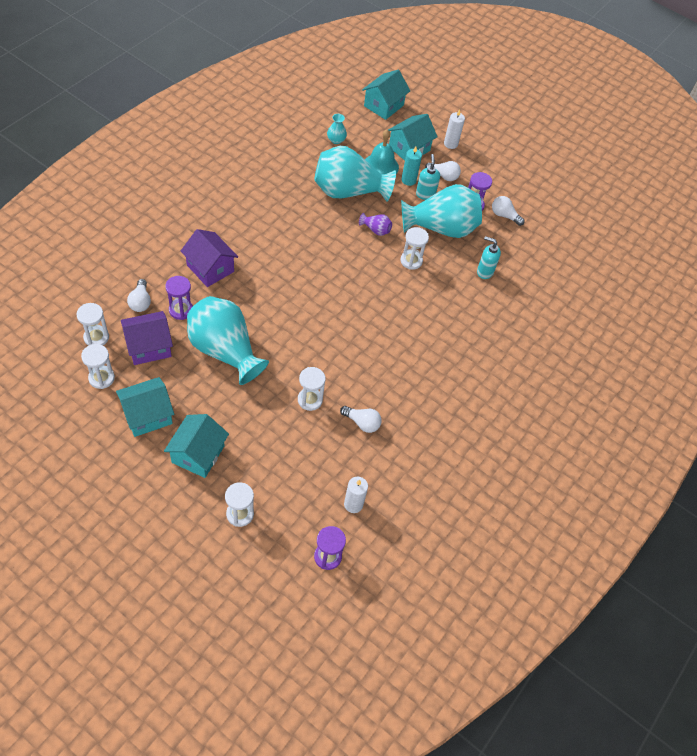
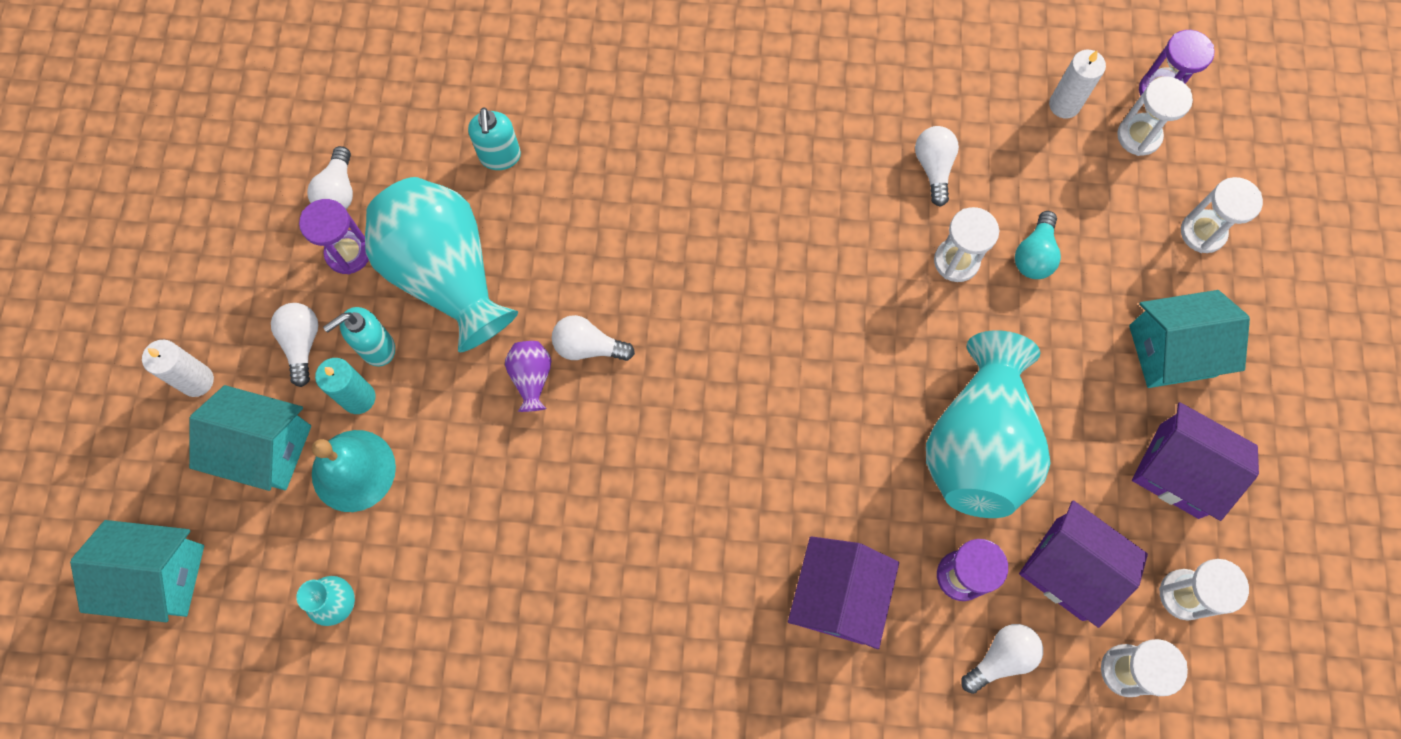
camera: 115 degrees left, 15 degrees up
(147, 415) = (1179, 470): turquoise house -> purple house
(287, 432) = (1034, 255): none -> turquoise light bulb
(348, 191) = (468, 485): turquoise vase -> none
(375, 253) = (588, 347): none -> white light bulb
(411, 261) = (562, 280): white hourglass -> white hourglass (1138, 136)

